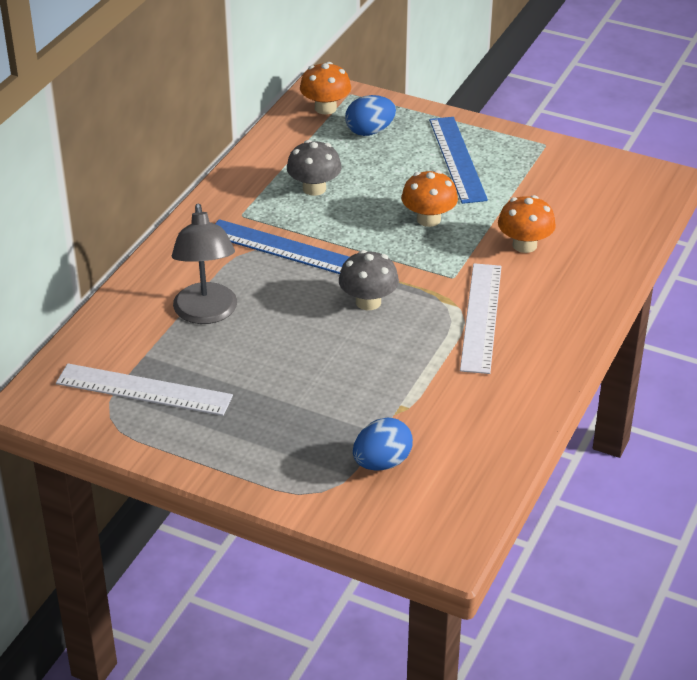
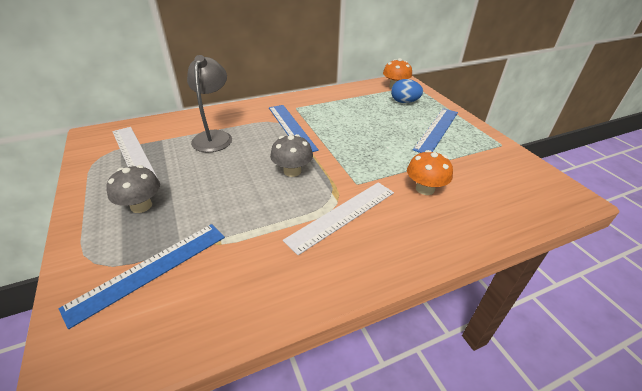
camera: 40 degrees right, 0 degrees up
(206, 313) = (214, 137): grey lamp -> grey lamp turned 150 degrees clockwise
(314, 188) = (344, 112): grey mushroom -> grey mushroom (141, 206)
(382, 463) = (150, 270): blue egg -> blue ruler
(428, 219) = (383, 149): orange mushroom -> none

